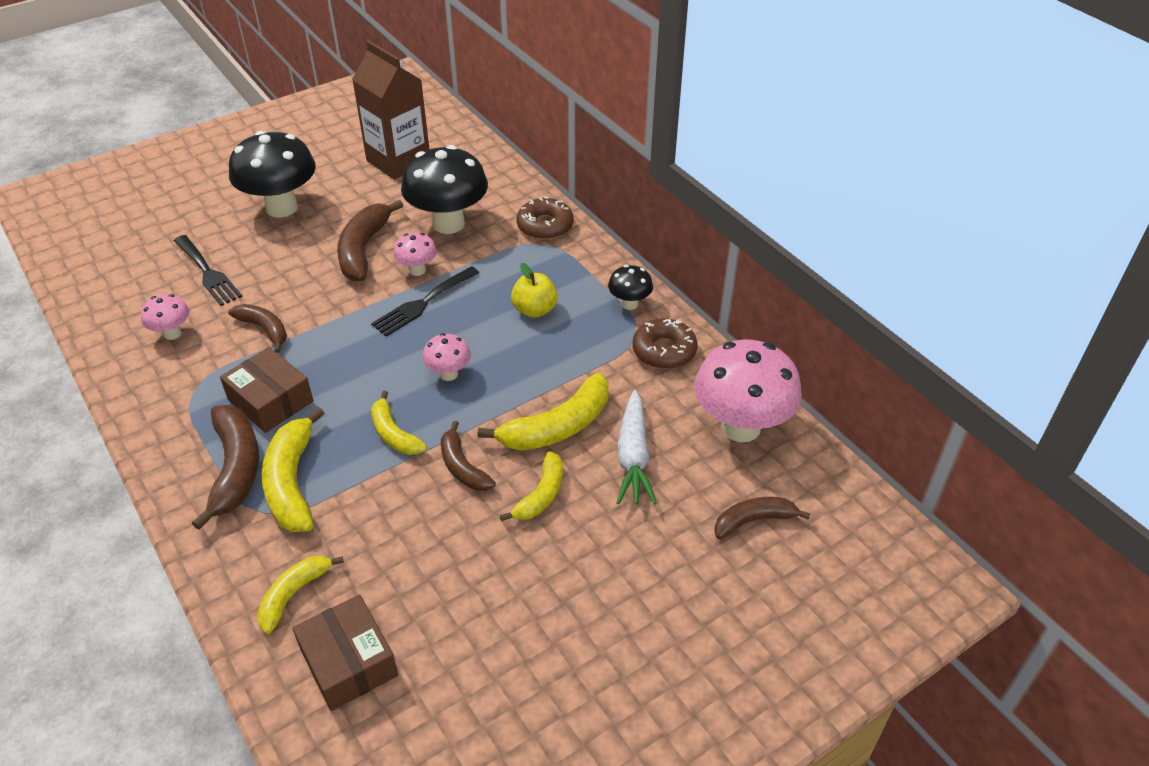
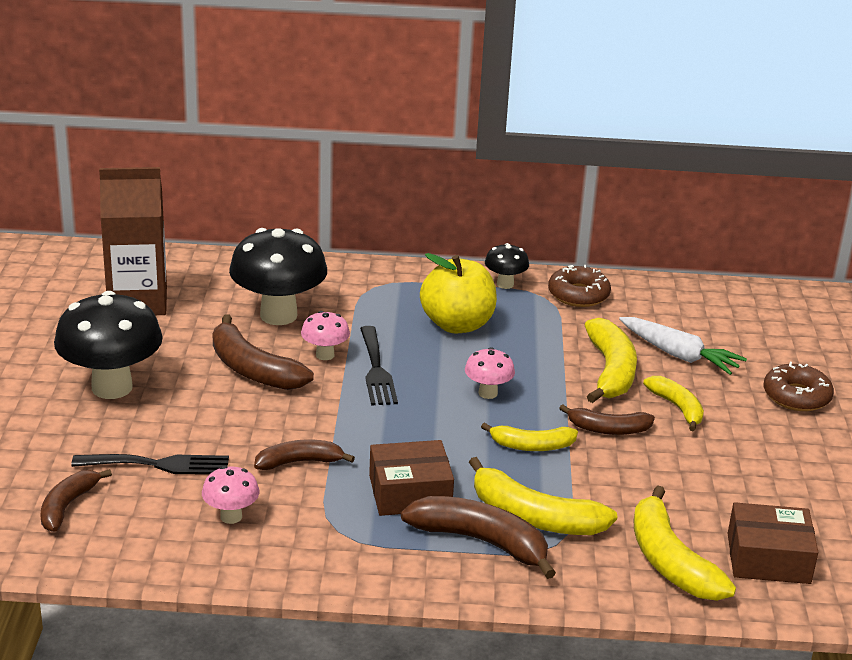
camera: 55 degrees left, 15 degrees down
(294, 594) = (670, 561): yellow banana -> yellow banana, size x1.61
(534, 310) = (457, 325): yellow apple -> yellow apple, size x1.60
(545, 226) = (351, 276): brown donut -> brown donut (796, 396)
(741, 427) = (695, 303): pink mushroom -> none
(753, 520) = (790, 339): brown banana -> brown banana (67, 506)

